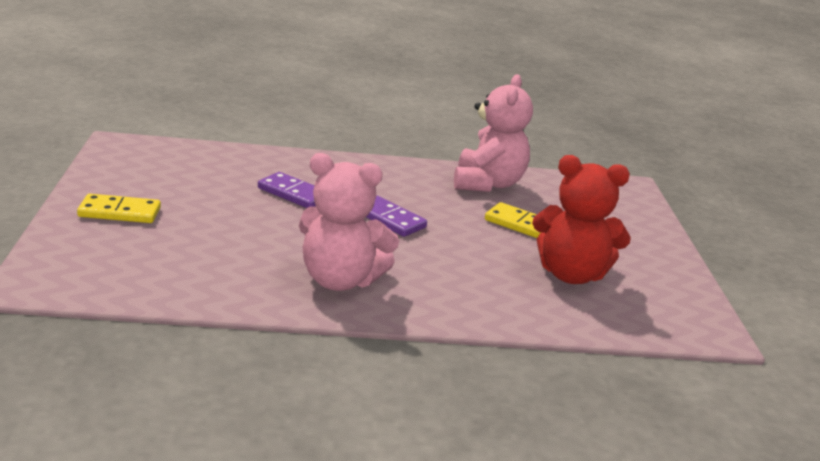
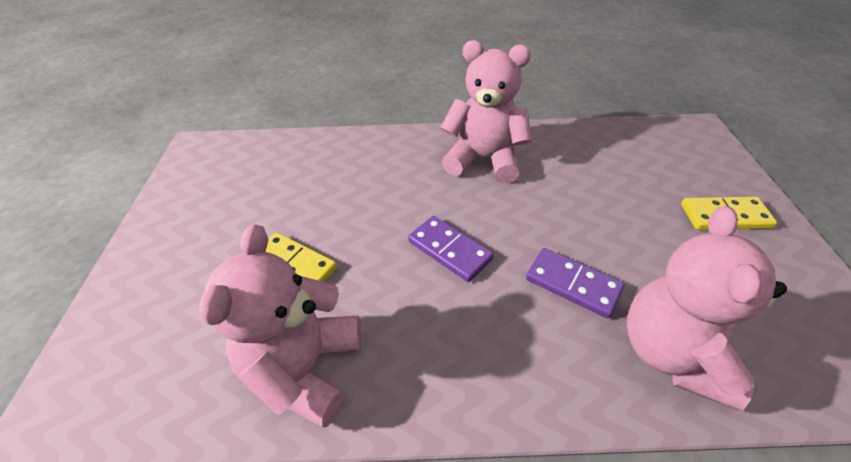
camera: 175 degrees left, 20 degrees up
(246, 164) = (672, 353): none -> pink teddy bear
(571, 274) = (277, 193): red teddy bear -> none

